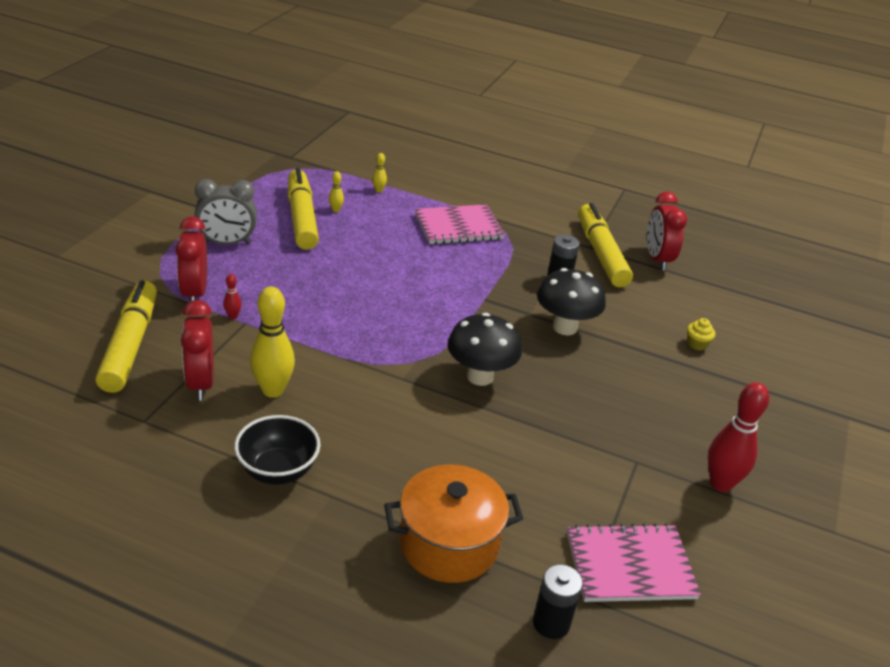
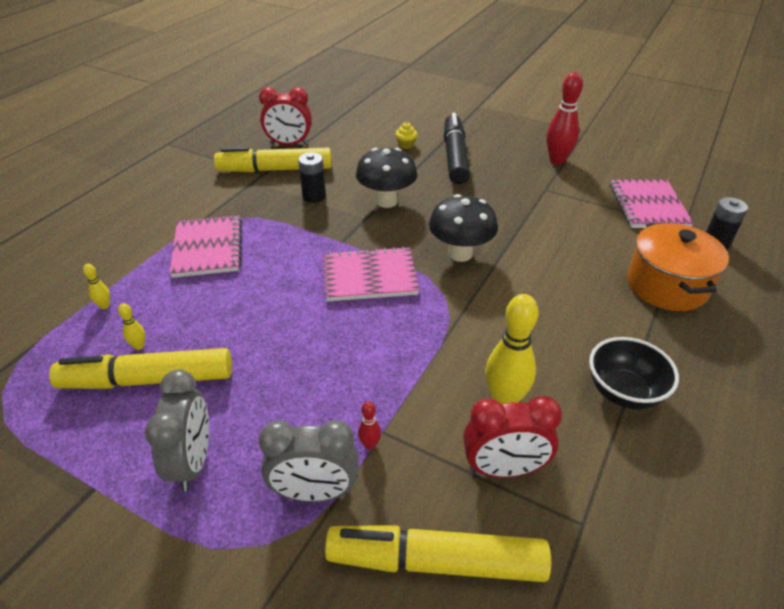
camera: 80 degrees left, 5 degrees up
(194, 293) = (315, 492): red clock -> grey clock
(432, 316) = (369, 276): none -> pink notebook
(686, 384) = (455, 157): none -> black marker

